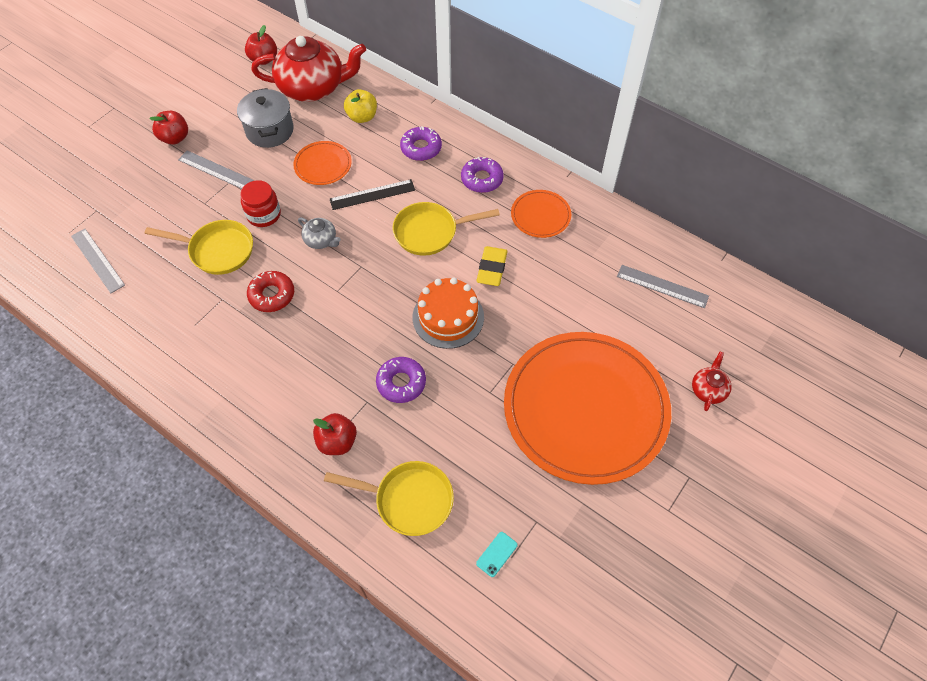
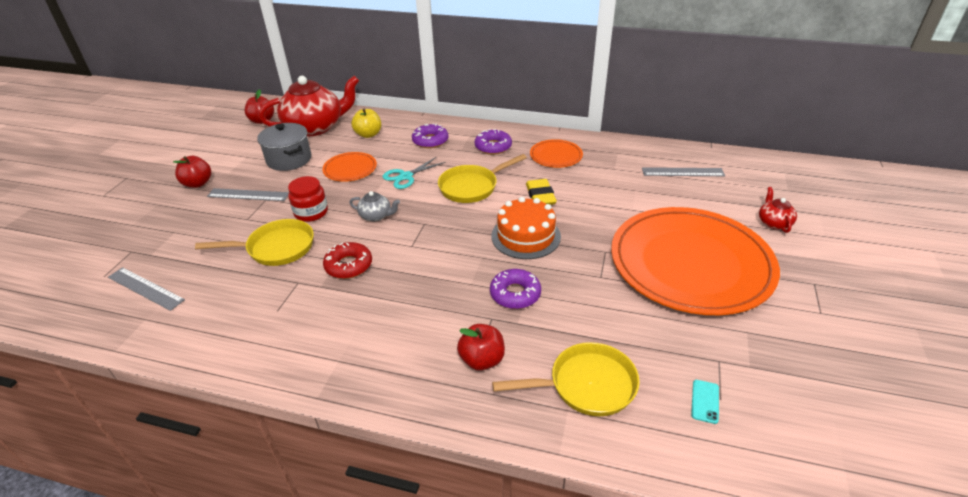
camera: 20 degrees left, 20 degrees down
(372, 194) = (406, 176): black ruler -> turquoise scissors

